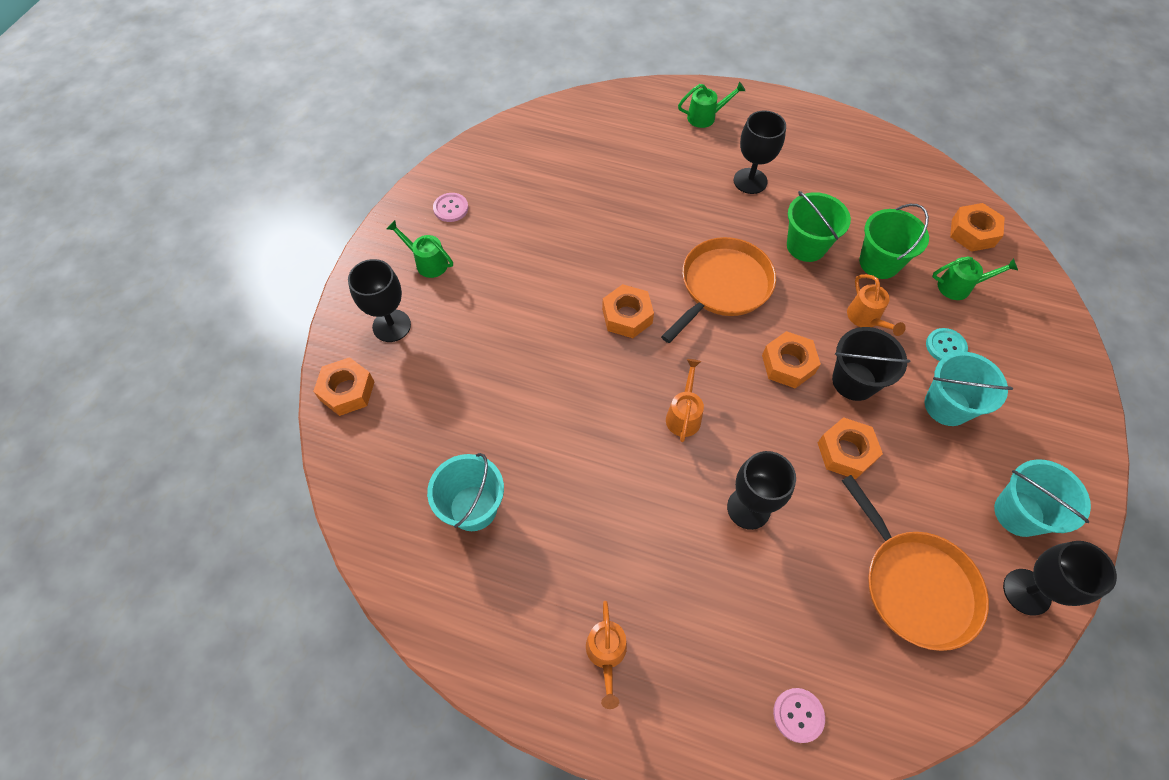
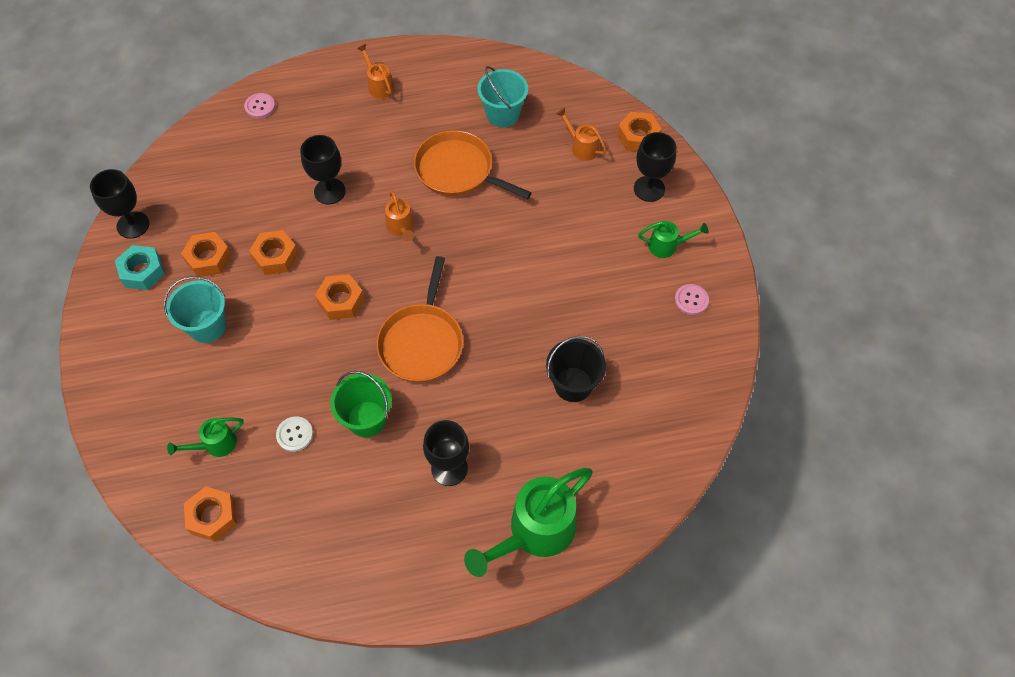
camera: 150 degrees right, 0 degrees up
(627, 316) = (484, 279): orange nut -> orange nut (208, 258)
(706, 117) = (534, 532): green watering can -> green watering can, size x2.00
(854, 381) = (285, 312): black bucket -> black bucket (573, 384)
(866, 319) = (291, 371): orange watering can -> orange watering can (581, 147)
(879, 262) = (295, 434): green bucket -> white button
(915, 585) = (207, 197): orange pan -> orange pan (458, 170)
(945, 346) = (217, 377): turquoise button -> none
(1018, 513) = (142, 271): turquoise bucket -> turquoise nut

